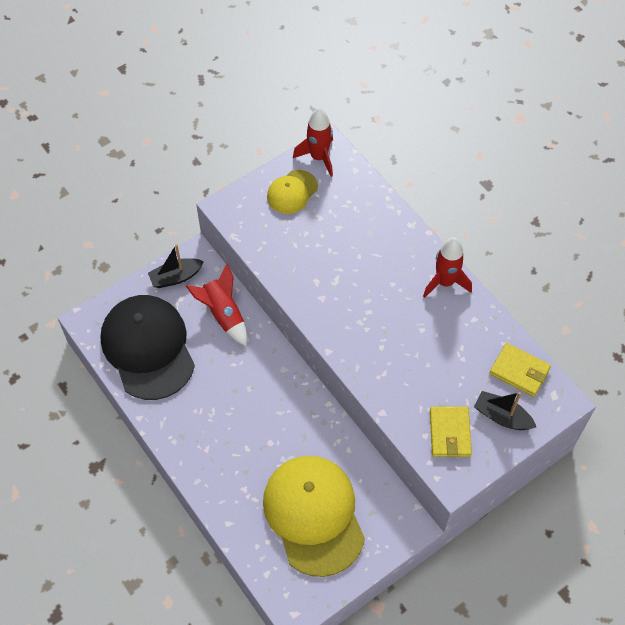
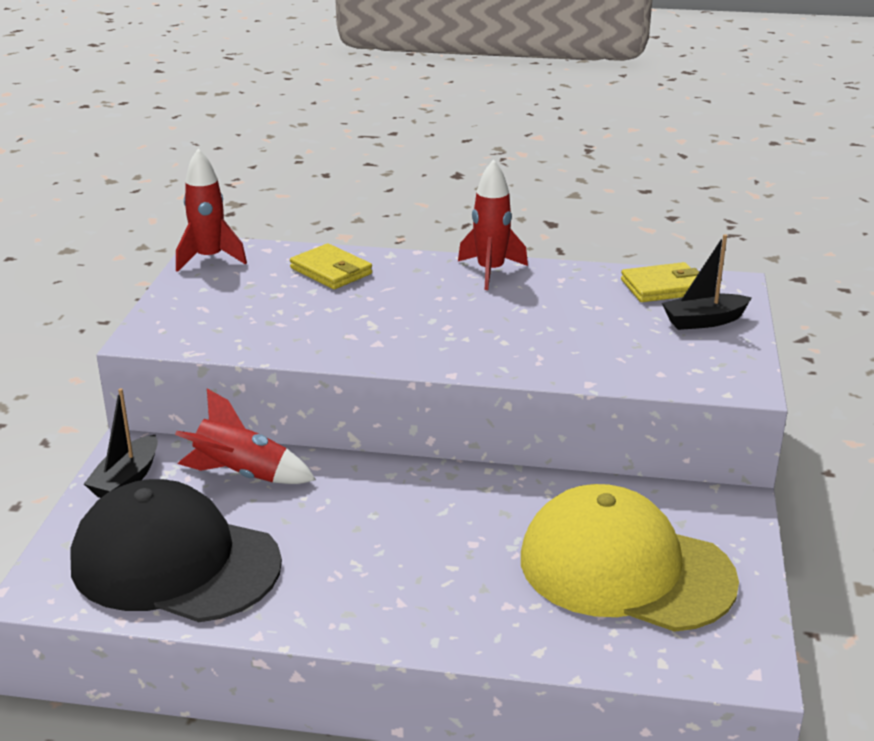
camera: 45 degrees left, 30 degrees down
(292, 192) = (215, 292): yellow cap -> none
(449, 433) = (679, 358): yellow wallet -> yellow wallet (331, 271)

